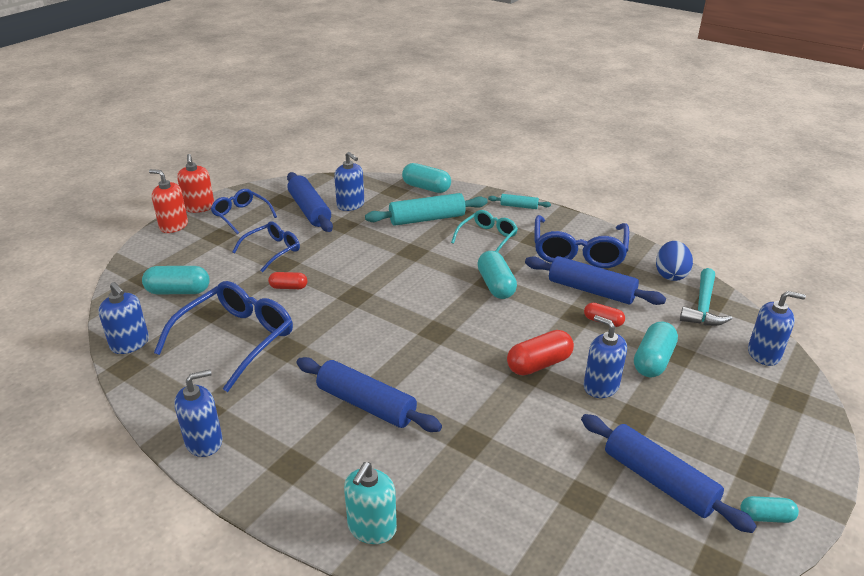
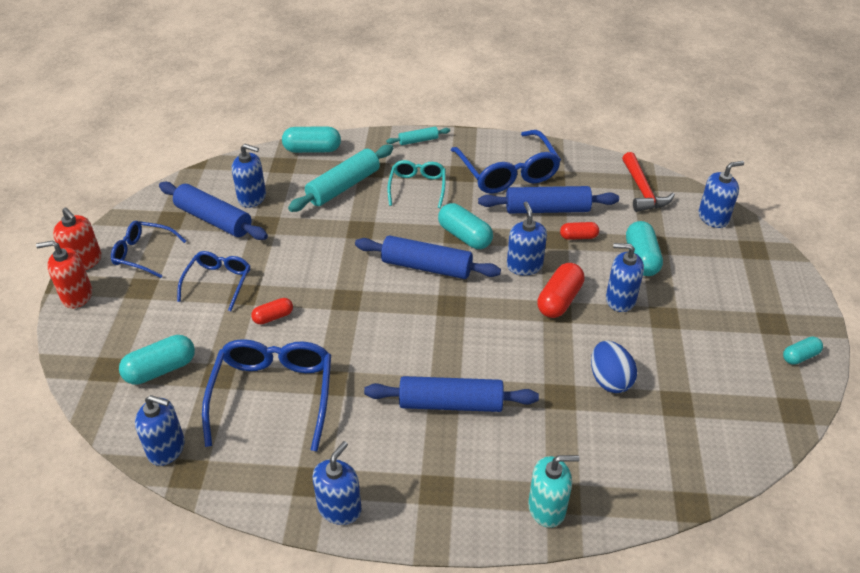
camera: 30 degrees left, 10 degrees up
(372, 528) = (547, 508): turquoise soap dispenser -> turquoise soap dispenser turned 90 degrees counterclockwise
(530, 325) = (524, 266): none -> blue soap dispenser
(658, 481) = (716, 362): blue rolling pin -> blue rolling pin (426, 267)
(670, 274) = (597, 168): blue egg -> blue egg (609, 380)
(703, 307) = (642, 191): turquoise hammer -> red hammer

